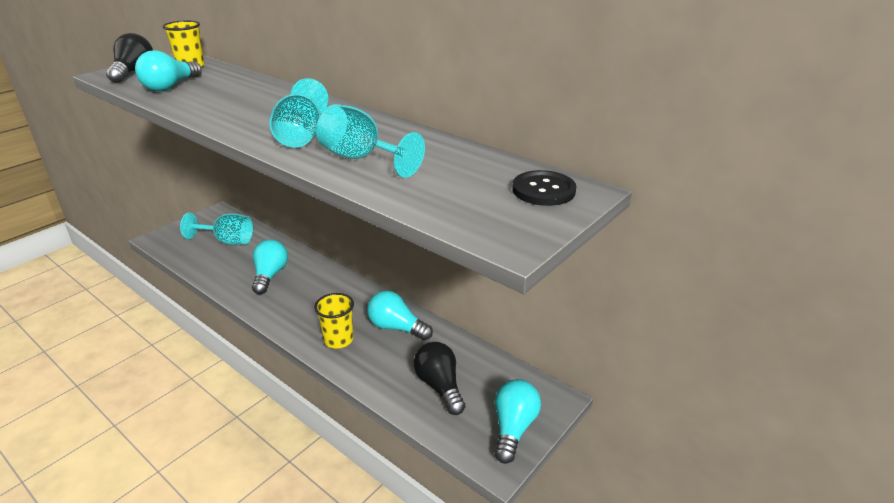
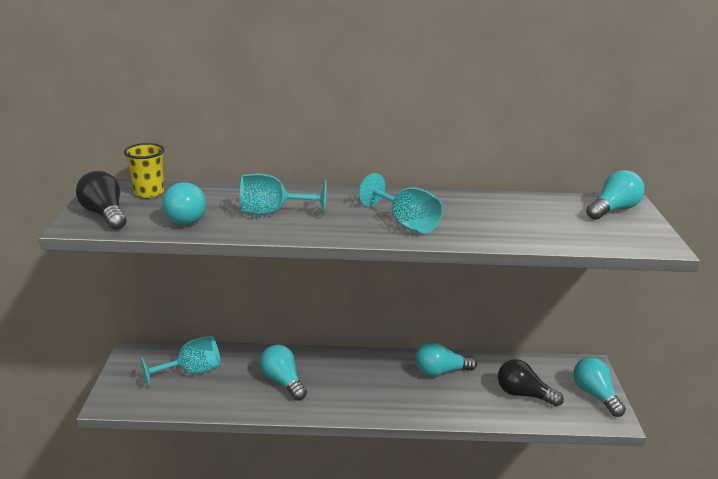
camera: 40 degrees left, 5 degrees down
(338, 340) = (415, 401): yellow cup -> none
(361, 159) = (482, 226): turquoise goblet -> turquoise goblet (272, 213)
(543, 190) = (613, 210): black button -> turquoise light bulb

